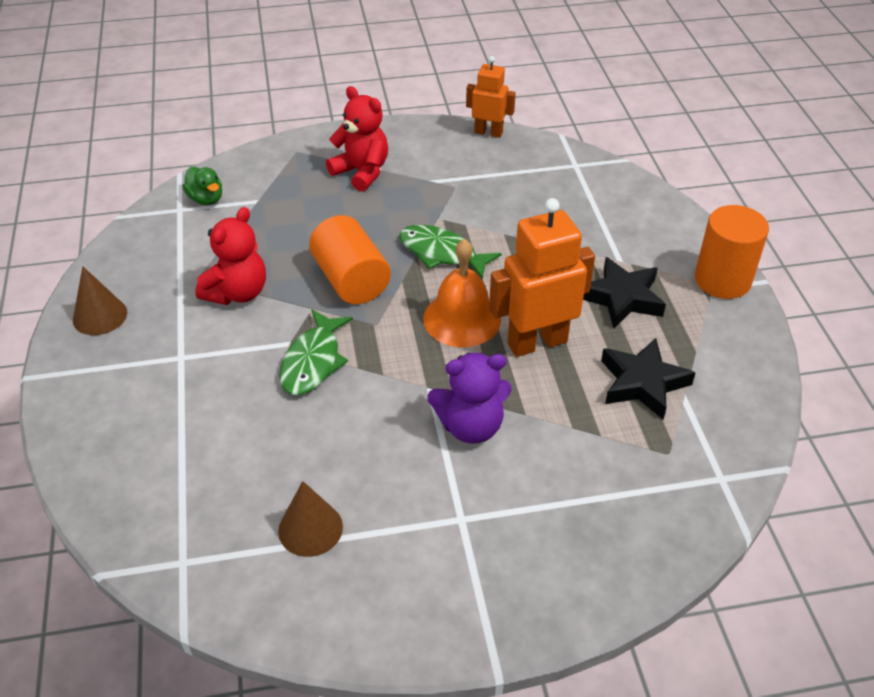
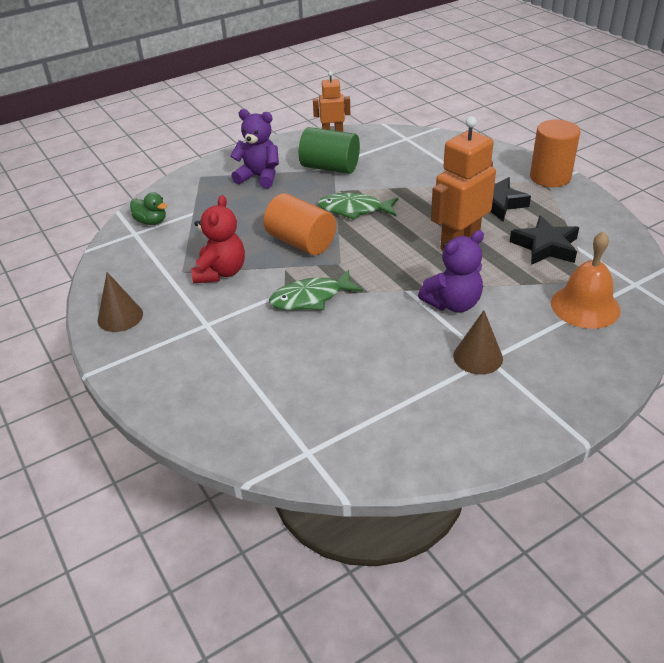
camera: 20 degrees left, 5 degrees down
(310, 528) = (388, 399): brown cone -> brown cone (478, 357)
(313, 361) = (311, 298): green fish -> green fish turned 75 degrees clockwise
(362, 172) = (259, 177): red teddy bear -> purple teddy bear
(453, 182) = (330, 167): none -> green cylinder
(462, 319) = (398, 243): orange bell -> orange bell (585, 306)

